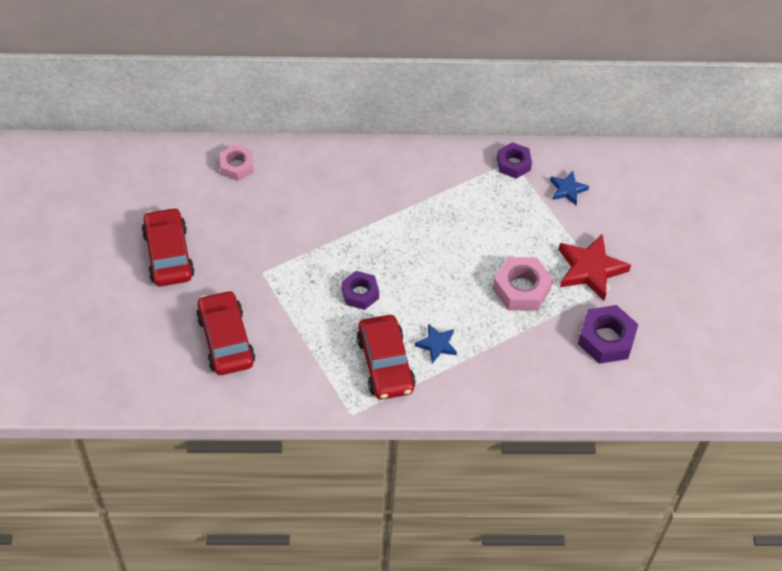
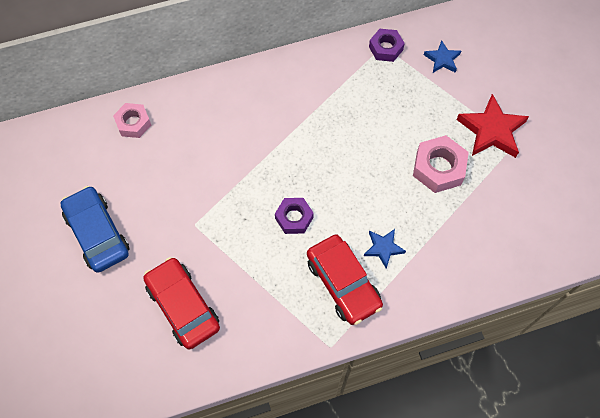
camera: 15 degrees left, 10 degrees up
(168, 254) = (97, 233): red car -> blue car
(606, 339) = (531, 194): purple nut -> none

